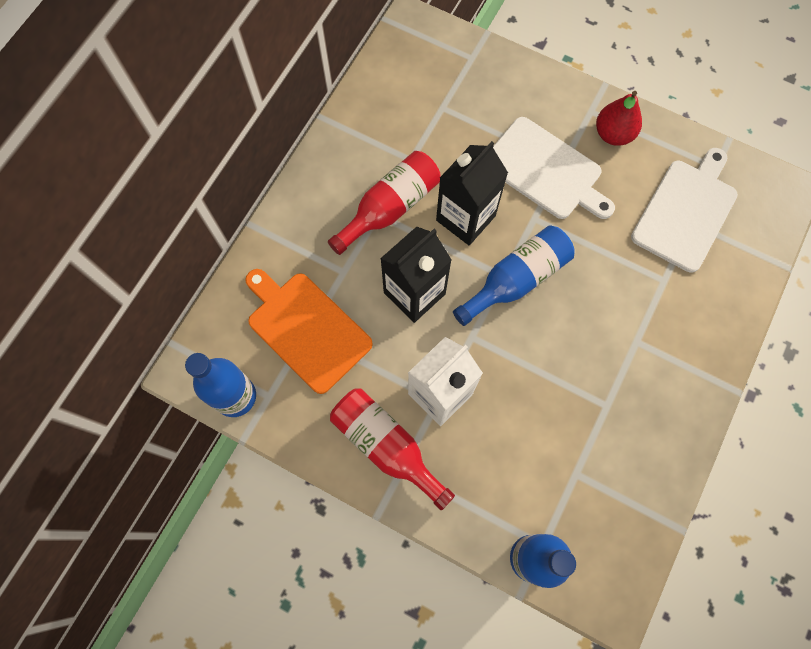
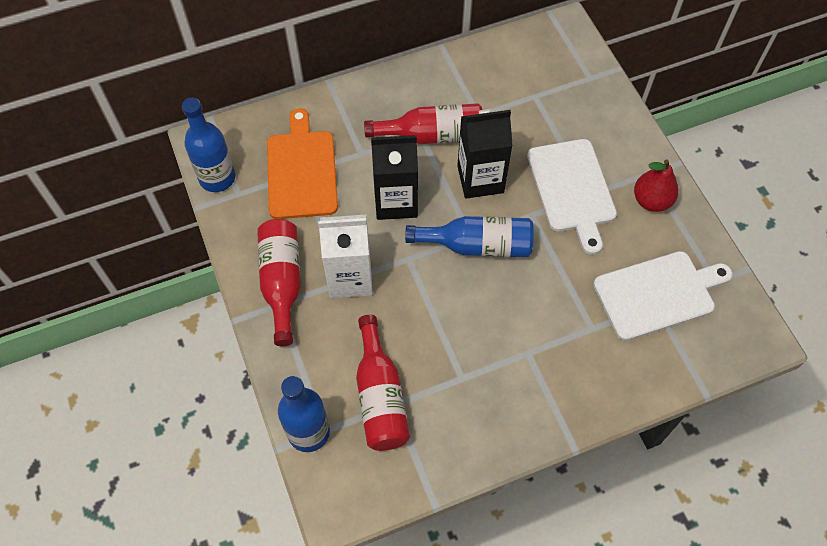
camera: 40 degrees right, 10 degrees down
(559, 477) = (380, 396): none -> red bottle

